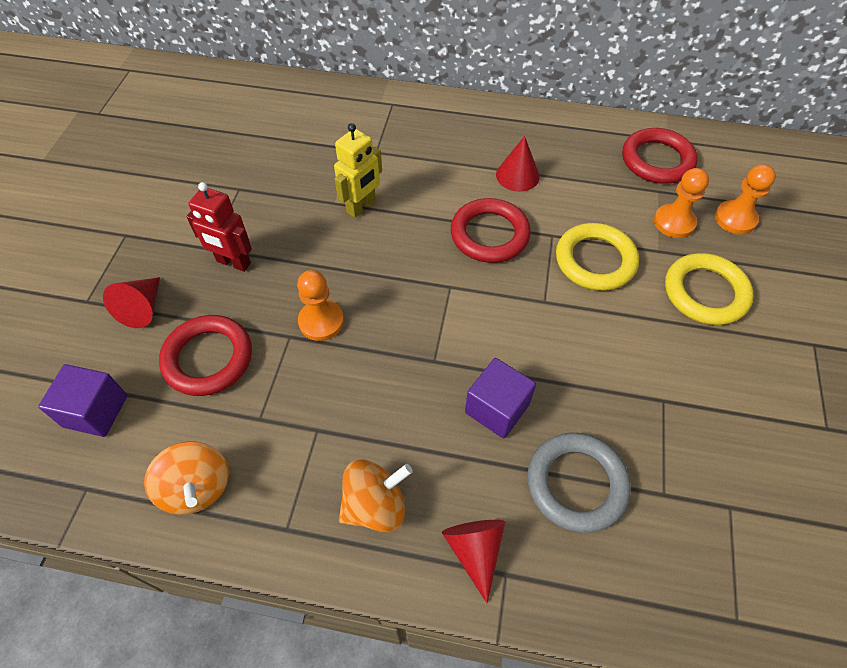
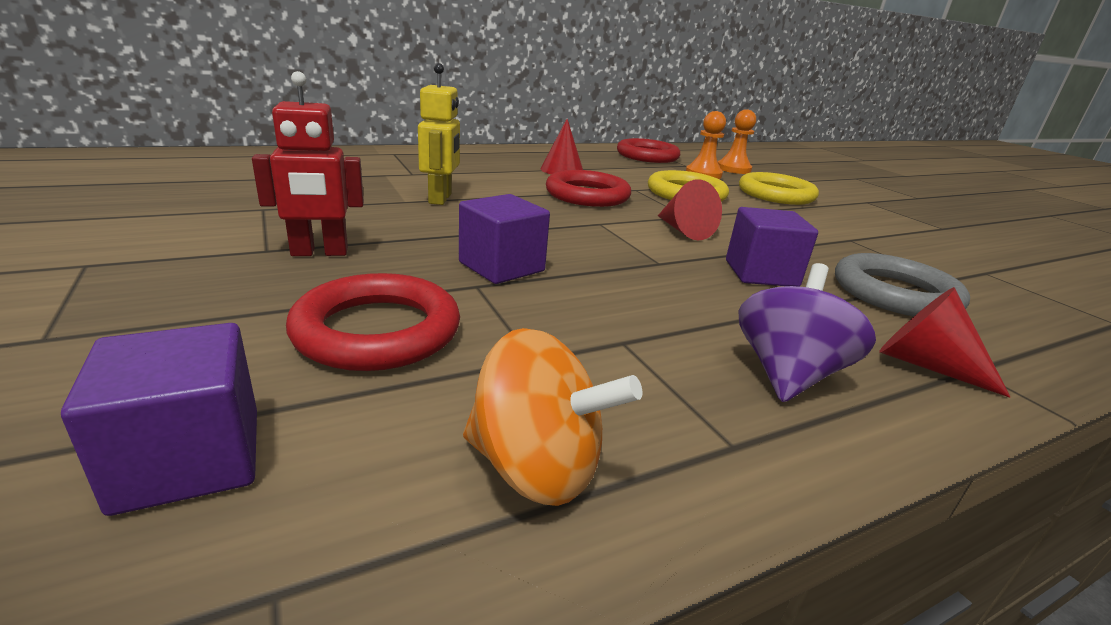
camera: 40 degrees left, 30 degrees down
(142, 308) = (192, 317): red cone -> red cone (683, 230)
(321, 321) = (501, 267): orange pawn -> purple cube
(375, 505) = (787, 374): orange spinning top -> purple spinning top

